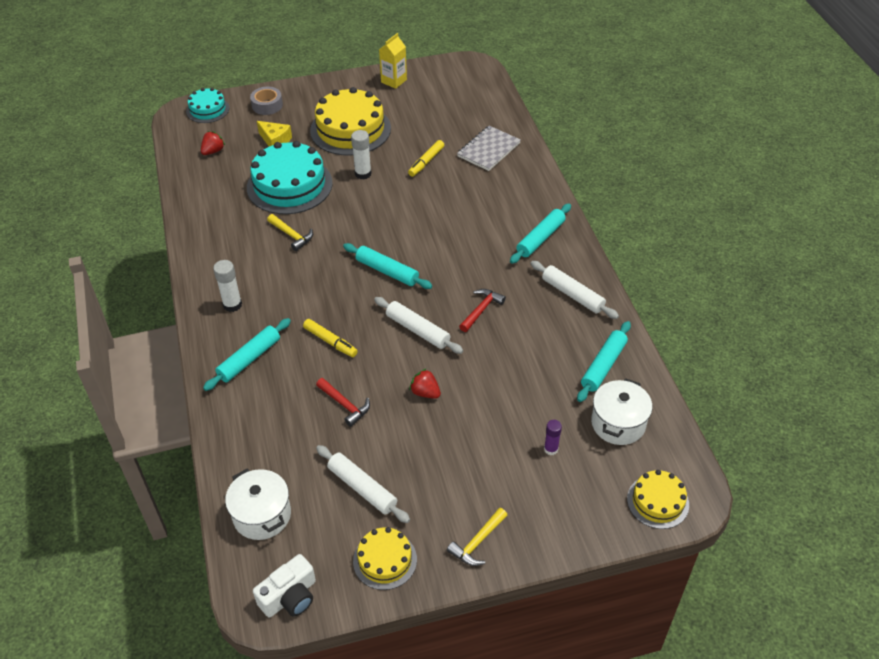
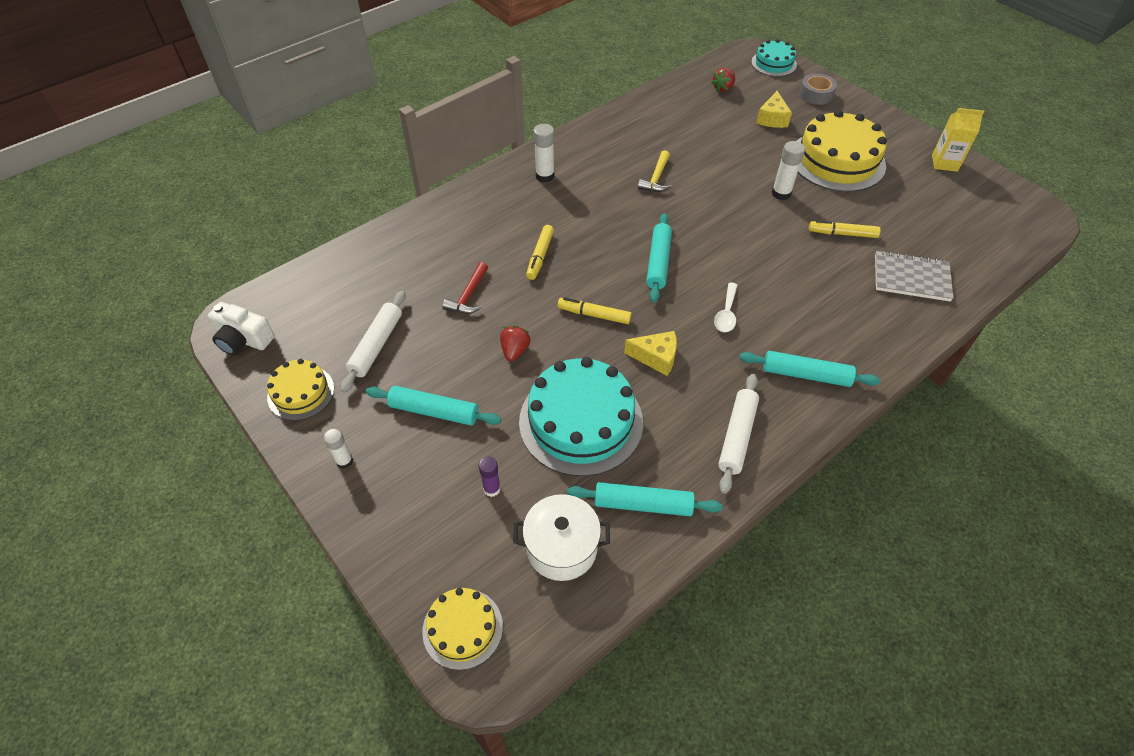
camera: 65 degrees right, 5 degrees up
(213, 151) = (723, 88): red strawberry -> red strawberry turned 120 degrees clockwise
(249, 359) = (488, 211): turquoise rolling pin -> turquoise rolling pin (434, 411)
(262, 515) = (322, 288): white pot -> none
(289, 185) = (721, 151): turquoise cake -> turquoise cake (581, 421)
(417, 330) = (594, 315): white rolling pin -> yellow marker
(463, 255) = (726, 313): none -> white spoon
(477, 542) = (344, 461): yellow hammer -> white glue stick
(481, 310) = (656, 357): red hammer -> yellow cheese

